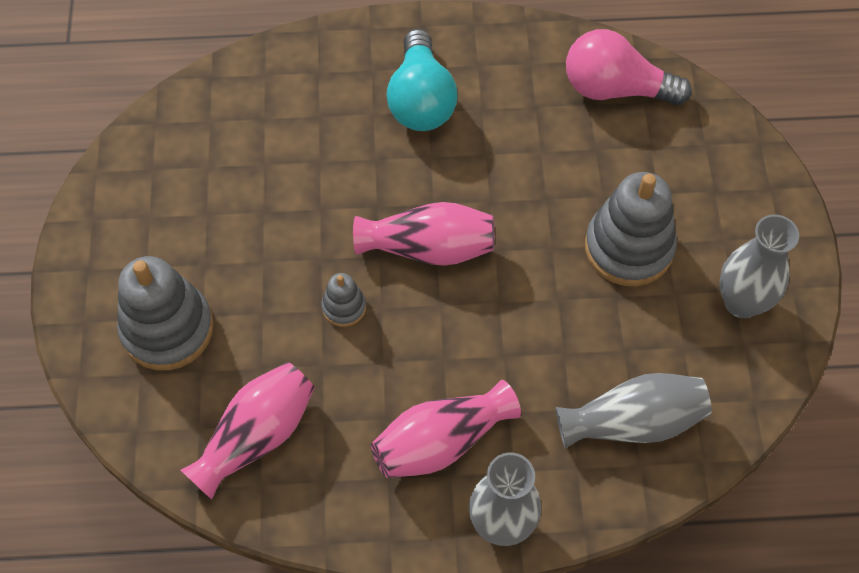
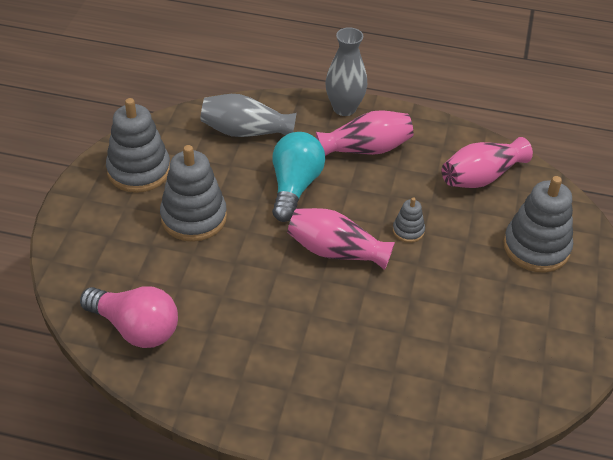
camera: 165 degrees left, 15 degrees down
(421, 100) = (302, 362): turquoise light bulb -> turquoise light bulb (294, 187)
(742, 302) = (139, 171): grey vase -> grey stacking toy

